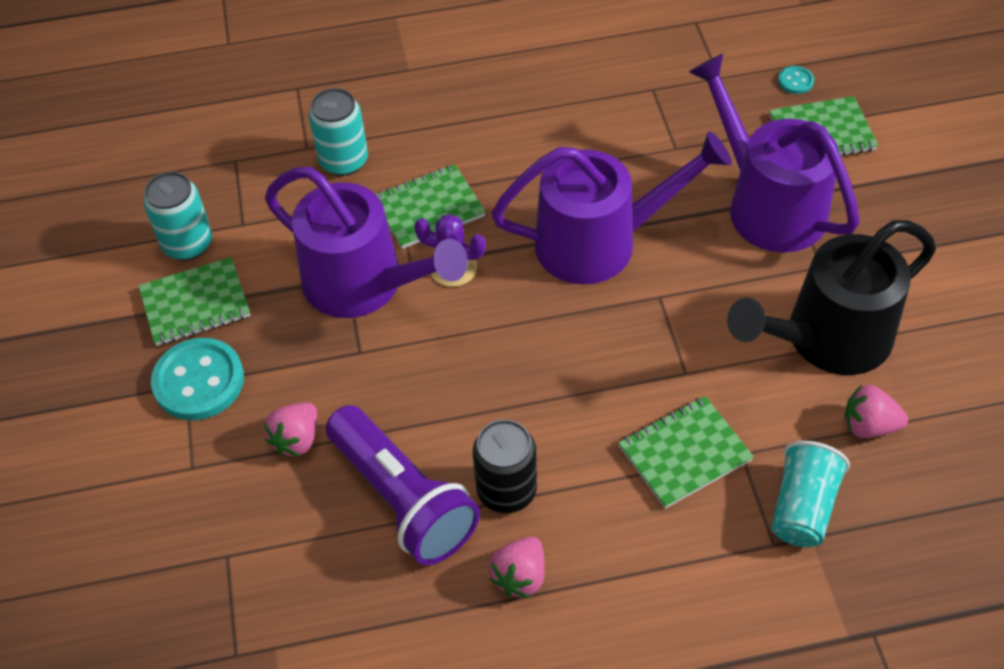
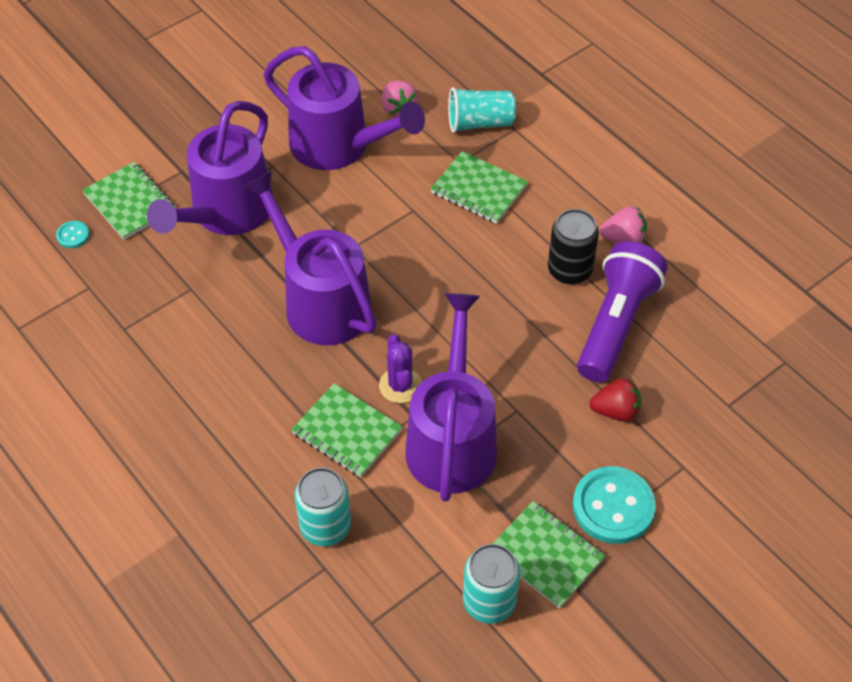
camera: 120 degrees left, 0 degrees up
(297, 439) = (616, 411): pink strawberry -> red strawberry
(826, 339) = (339, 146): black watering can -> purple watering can

